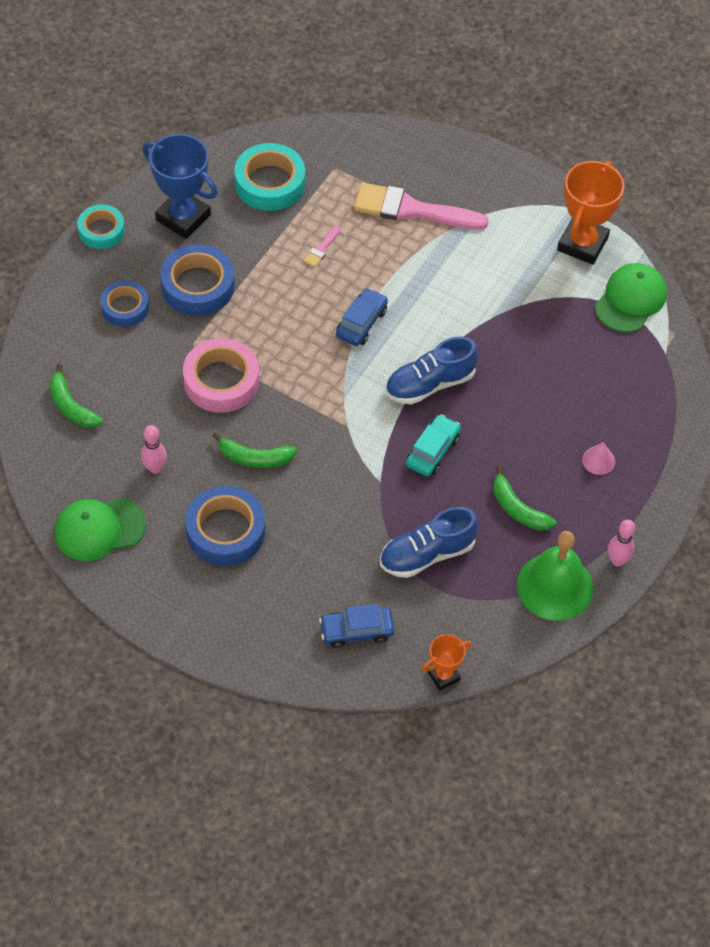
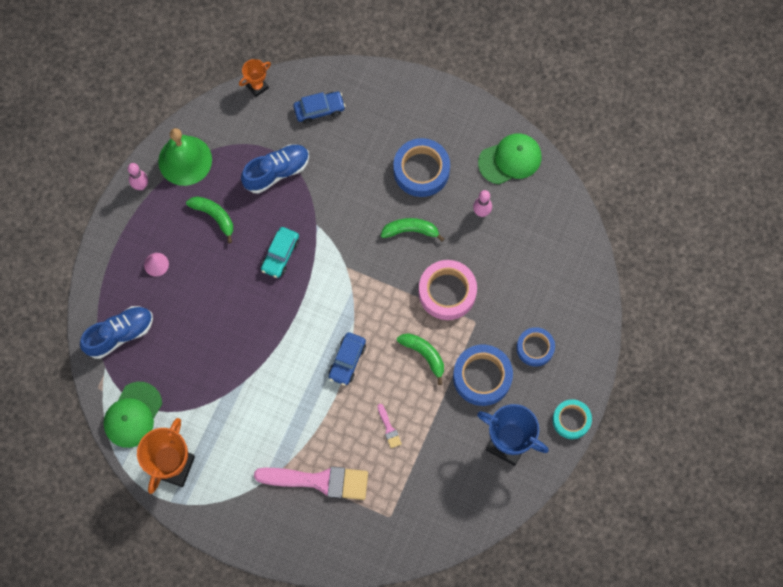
camera: 175 degrees right, 15 degrees up
(71, 406) = (554, 254): green banana -> green banana (424, 355)
(270, 183) = (442, 491): turquoise tape -> none
(321, 249) = (389, 428): pink brush -> pink brush turned 135 degrees clockwise
(429, 384) = (288, 312): blue shoe -> blue shoe (120, 334)

